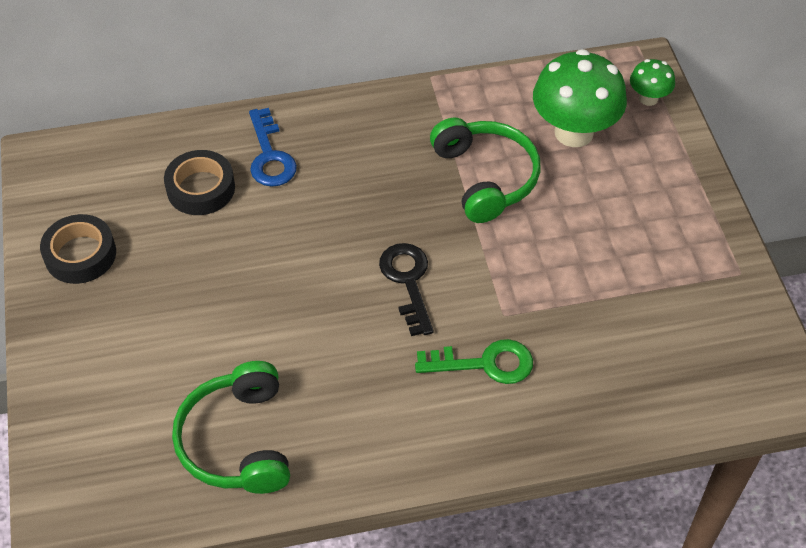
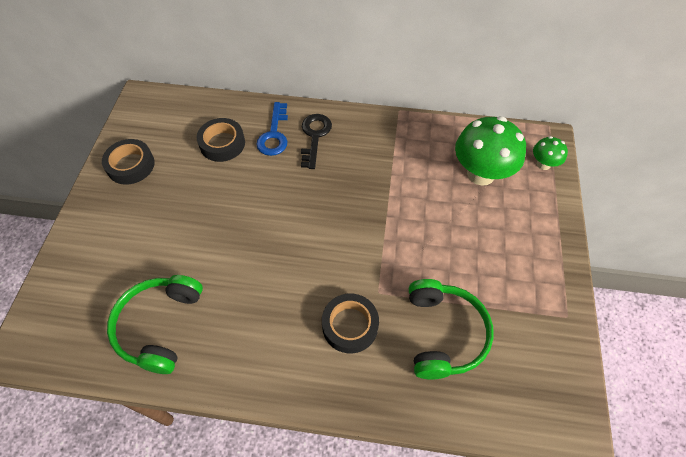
camera: 20 degrees right, 5 degrees up
(408, 281) = (323, 247): black key -> black key (314, 136)
(485, 177) = (407, 188): green headphones -> green headphones (443, 333)
(485, 363) = (350, 325): green key -> black tape

